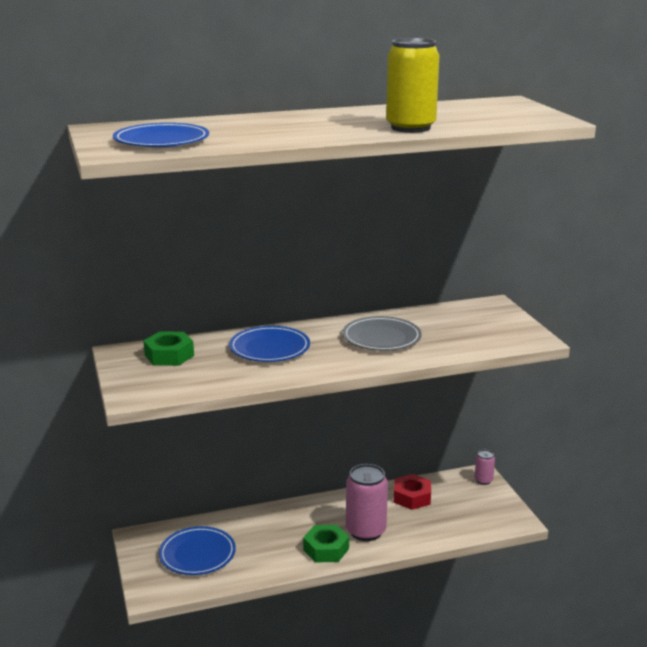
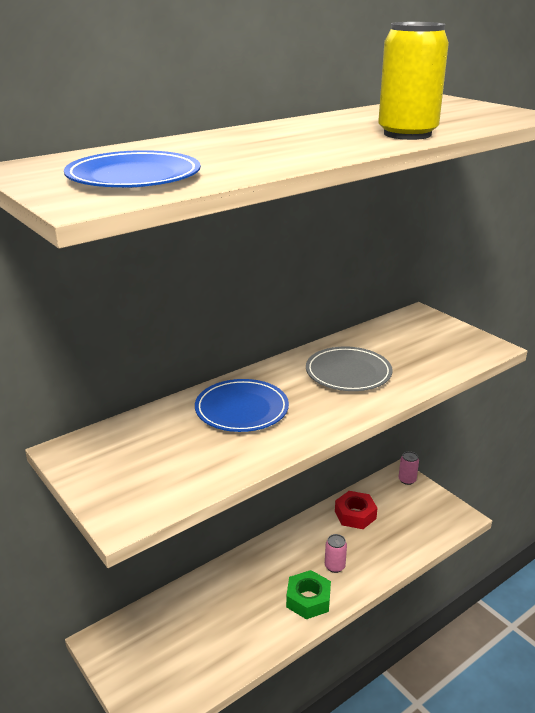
camera: 20 degrees left, 5 degrees up
(169, 355) = (132, 443): green nut -> none
(197, 554) = (178, 645): blue plate -> none
(366, 531) = (334, 566): pink can -> pink can, size x0.50

